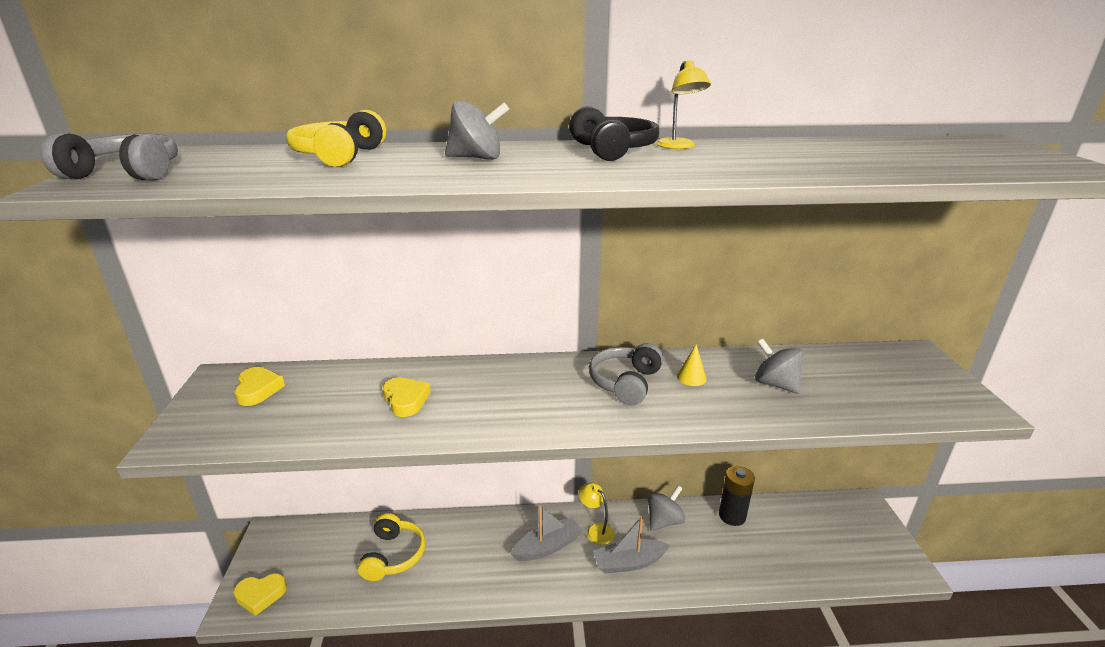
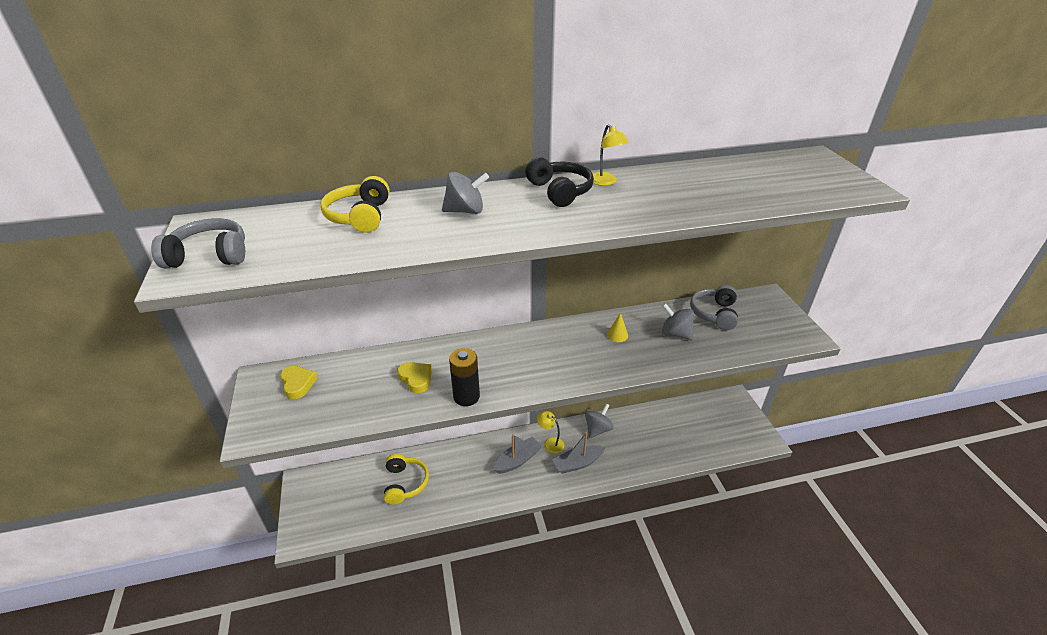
camera: 10 degrees left, 10 degrees up
(260, 595) = (313, 527): yellow heart -> none
(625, 382) = (572, 345): grey headphones -> grey headphones (714, 314)
(732, 516) = (645, 419): black battery -> black battery (466, 397)

